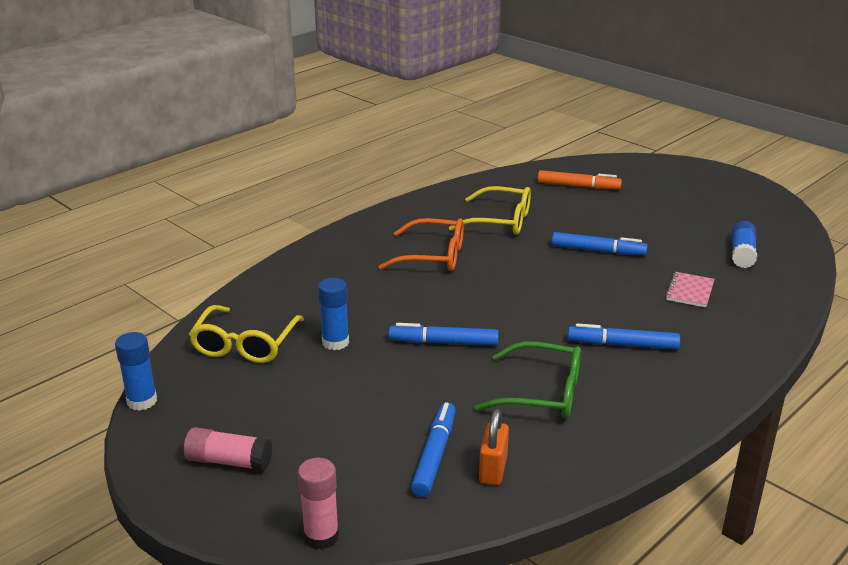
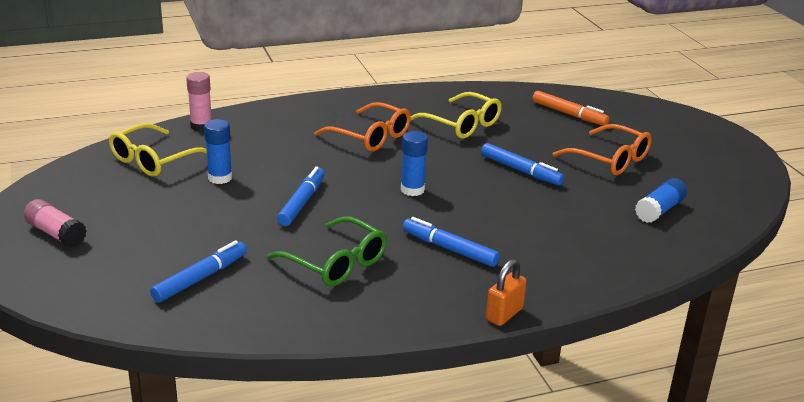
camera: 25 degrees right, 0 degrees up
(142, 401) = (44, 177): blue glue stick -> blue glue stick (412, 190)
(321, 536) = (61, 302): pink glue stick -> pink glue stick (201, 126)
(443, 342) = (302, 202): blue marker -> blue marker turned 75 degrees clockwise
(493, 470) = (231, 303): orange padlock -> orange padlock (504, 314)
(656, 219) = (610, 160): none -> orange glasses
(689, 291) = (566, 226): pink notebook -> none

